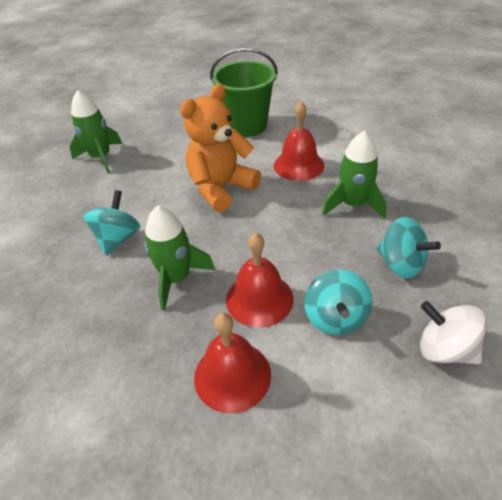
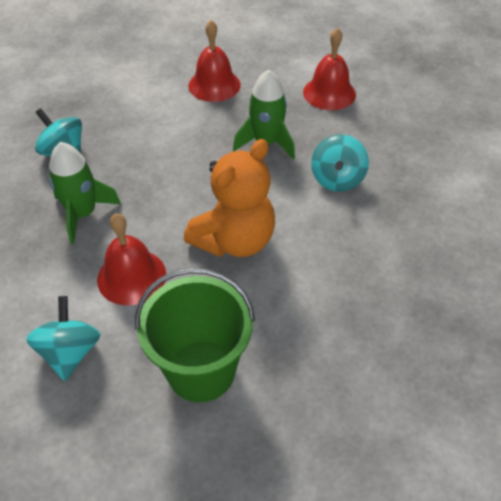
camera: 175 degrees right, 5 degrees up
(101, 157) = (419, 300): green rocket -> none
(259, 299) = (193, 127): red bell -> red bell (329, 93)
(335, 318) = (135, 115): turquoise spinning top -> turquoise spinning top (70, 352)
(444, 349) = (65, 98): white spinning top -> none

